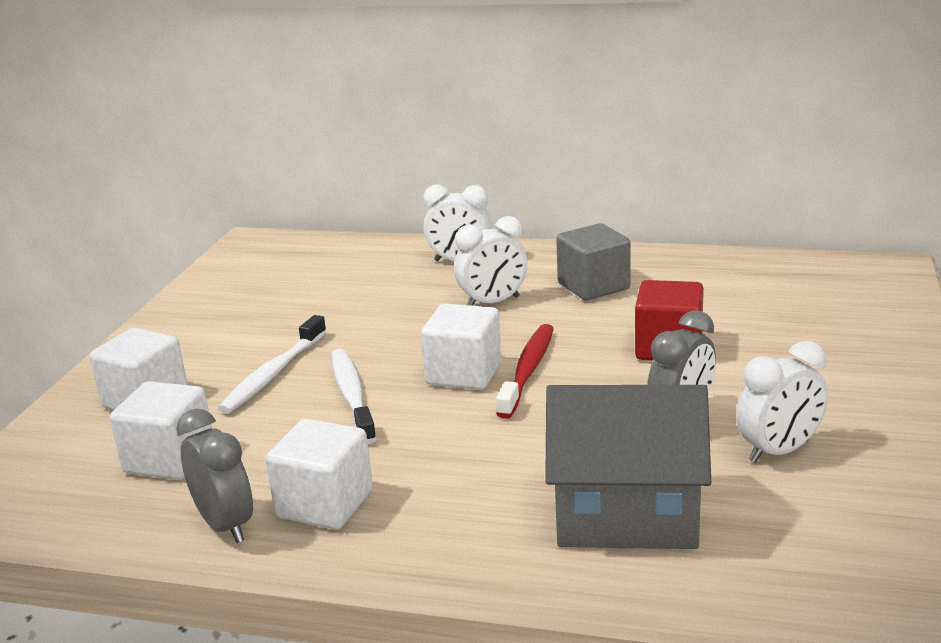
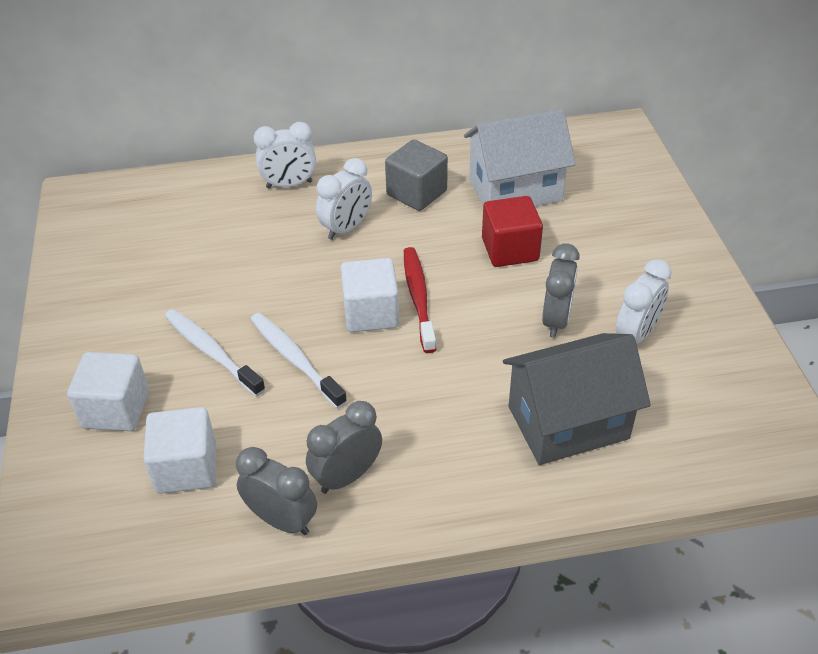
camera: 25 degrees left, 20 degrees up
(273, 374) = (211, 352): white toothbrush -> white toothbrush turned 135 degrees clockwise
(325, 504) = (347, 476): white cube -> grey clock
(713, 300) = (515, 190): none -> white house

